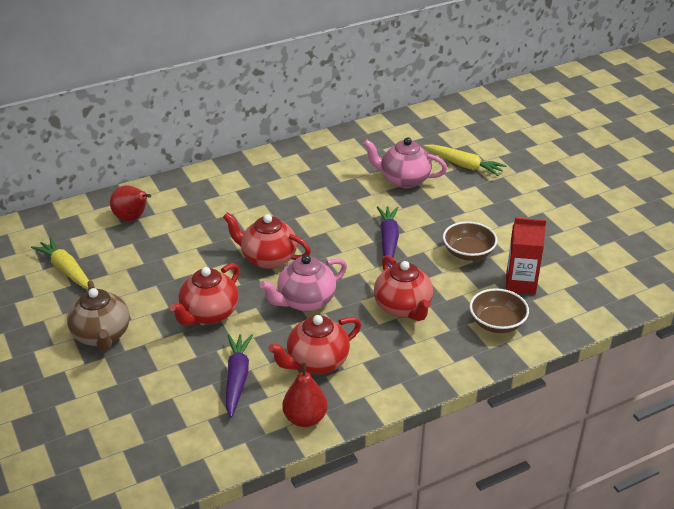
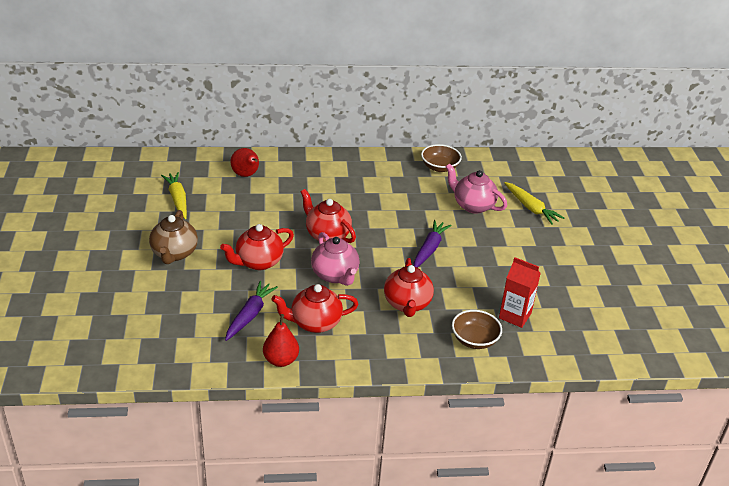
camera: 20 degrees right, 0 degrees up
(305, 301) = (335, 275): pink teapot -> pink teapot turned 105 degrees counterclockwise
(468, 253) = (487, 278): brown bowl -> brown bowl (439, 167)

